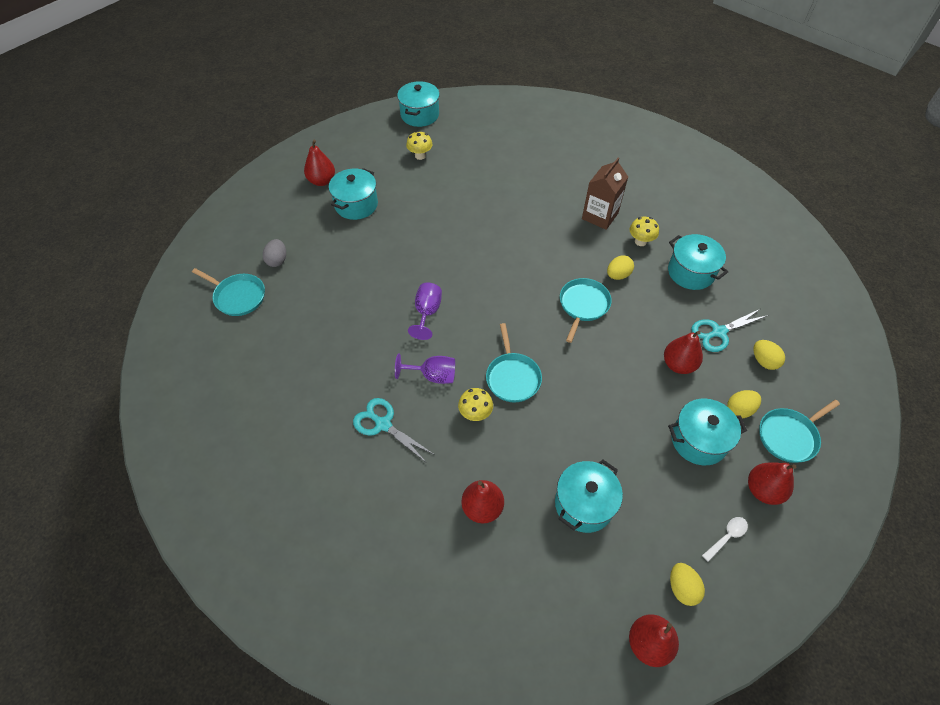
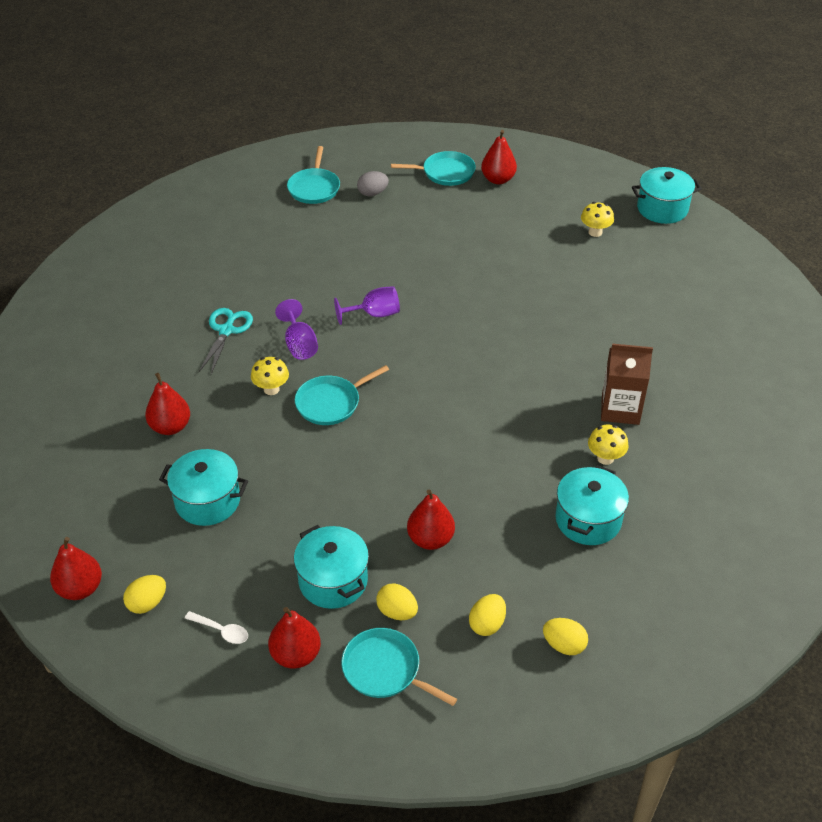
camera: 65 degrees right, 10 degrees down
(356, 205) = (483, 214): turquoise pot -> none
(583, 305) = (465, 432): turquoise pan -> turquoise pan (445, 172)
(618, 275) = (533, 451): yellow egg -> yellow egg (564, 645)
(718, 332) = (505, 568): turquoise scissors -> none

